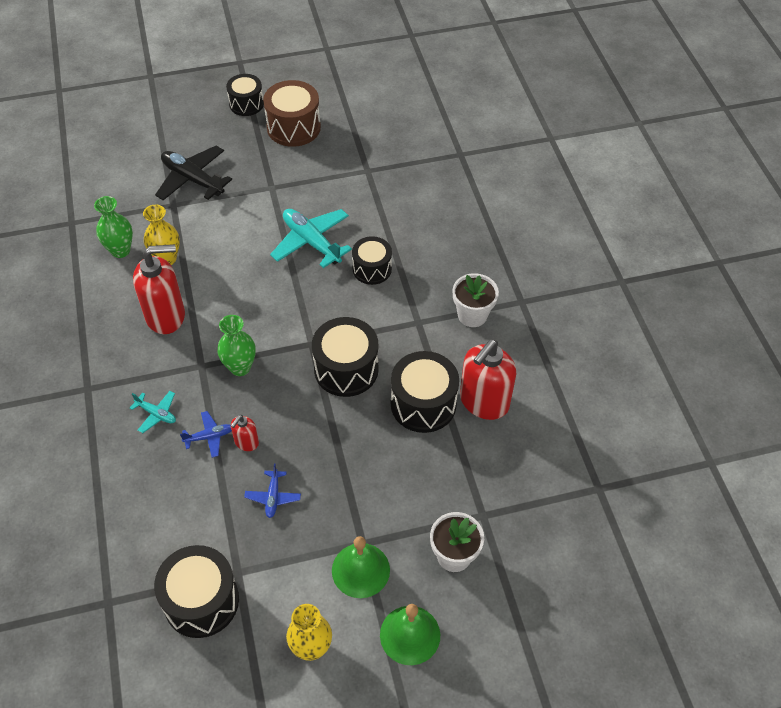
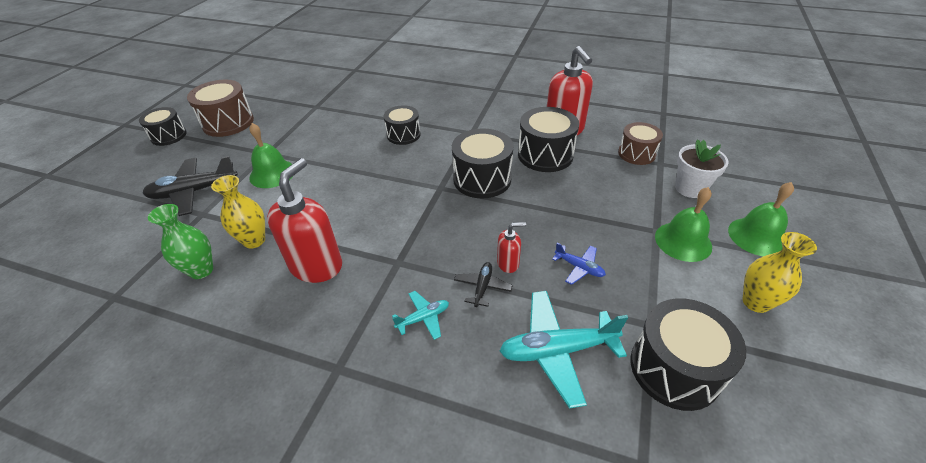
camera: 55 degrees left, 10 degrees down
(209, 437) = (482, 287): blue plane -> black plane
(240, 367) = (424, 237): green vase -> none
(246, 442) = (508, 263): red soap dispenser -> red soap dispenser turned 75 degrees counterclockwise
(248, 212) = (272, 173): none -> green bell
(311, 242) = (344, 153): turquoise plane -> turquoise plane (557, 350)
(472, 315) = (488, 110): white flower pot -> none
(486, 487) = (636, 153): none -> brown drum

